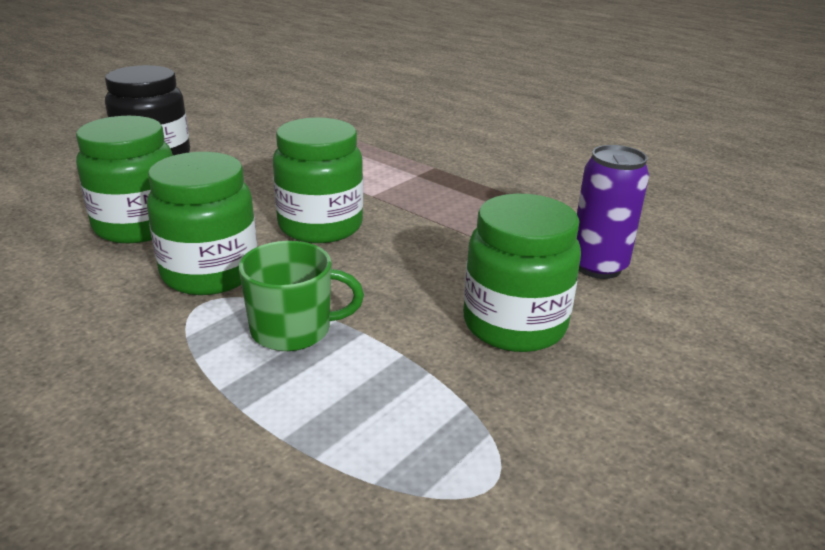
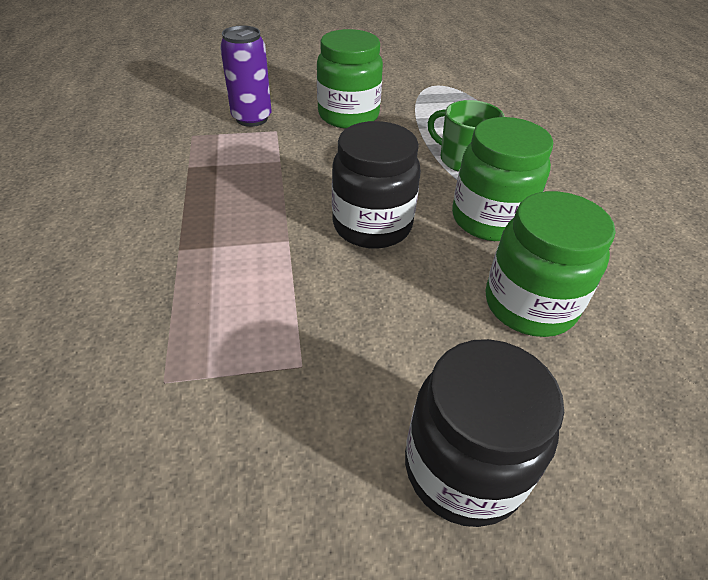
camera: 140 degrees left, 15 degrees up
(320, 226) = (372, 226): green jar -> black jar

